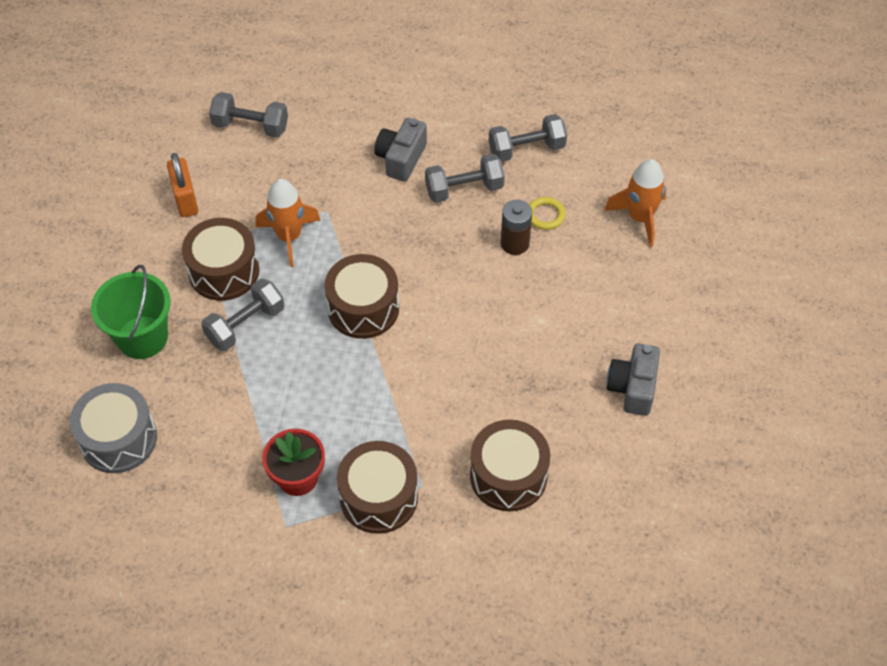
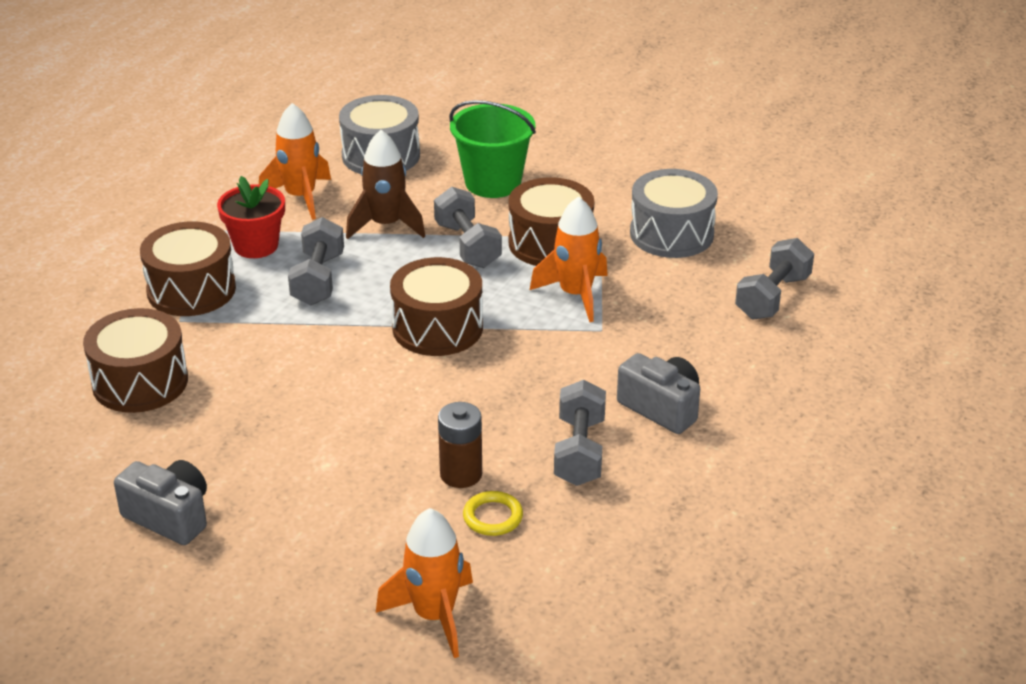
camera: 110 degrees right, 20 degrees down
(185, 199) = (671, 234): orange padlock -> grey drum
(209, 475) = (301, 197): none -> orange rocket
(234, 392) = (386, 225): none -> brown rocket
(526, 149) = (625, 532): grey dumbbell -> grey dumbbell (318, 279)

